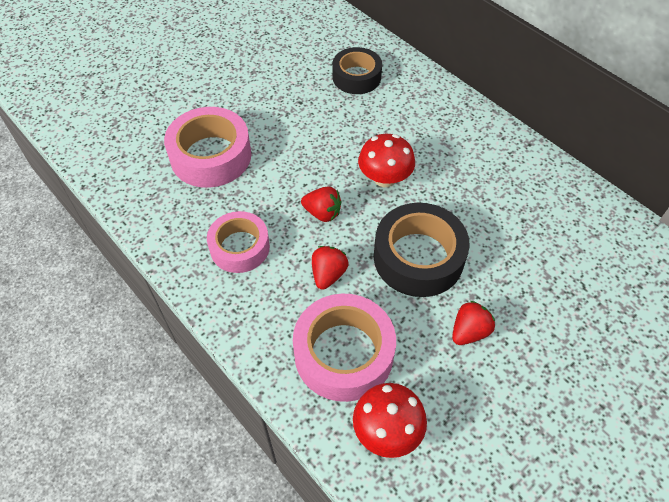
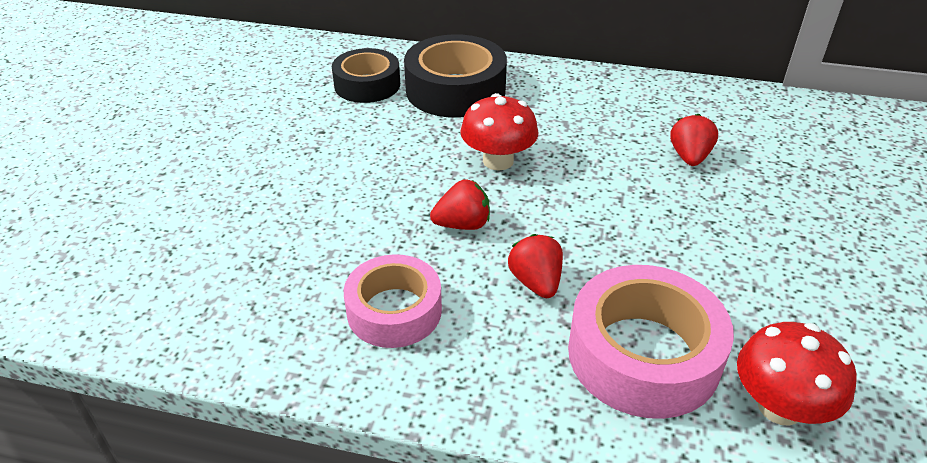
camera: 35 degrees left, 15 degrees down
(211, 156) = (254, 231): pink tape -> none
(418, 257) = (614, 215): black tape -> black tape (455, 90)
(469, 331) = (742, 257): red strawberry -> red strawberry (689, 157)

